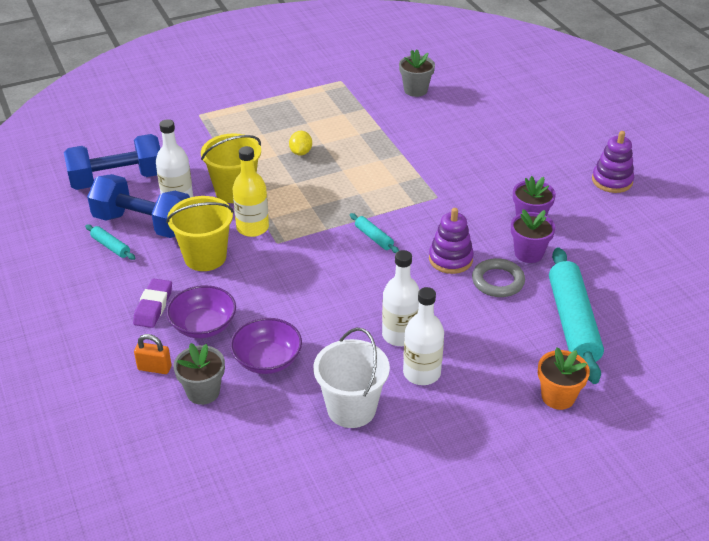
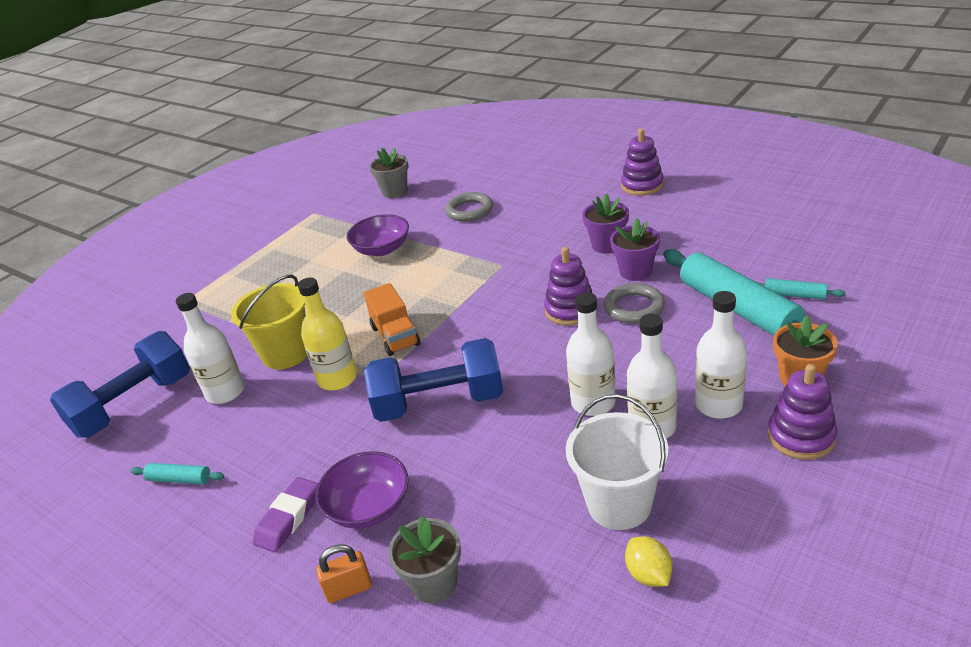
camera: 25 degrees left, 5 degrees down
(143, 224) = (203, 436): blue dumbbell -> blue dumbbell (439, 403)
(153, 306) = (288, 518): purple eraser -> purple eraser turned 45 degrees clockwise
(205, 257) = (308, 433): yellow bucket -> none
(267, 359) = (477, 504): purple bowl -> purple bowl (382, 249)
(301, 152) = (327, 288): yellow lemon -> yellow lemon (648, 574)
(315, 215) = (395, 336): none -> orange truck
(373, 238) = (476, 327): turquoise rolling pin -> turquoise rolling pin (794, 295)
(456, 136) = (469, 211): none -> grey ring
(481, 383) = (718, 405): none -> white bottle
(512, 434) = (801, 436): none -> purple stacking toy

